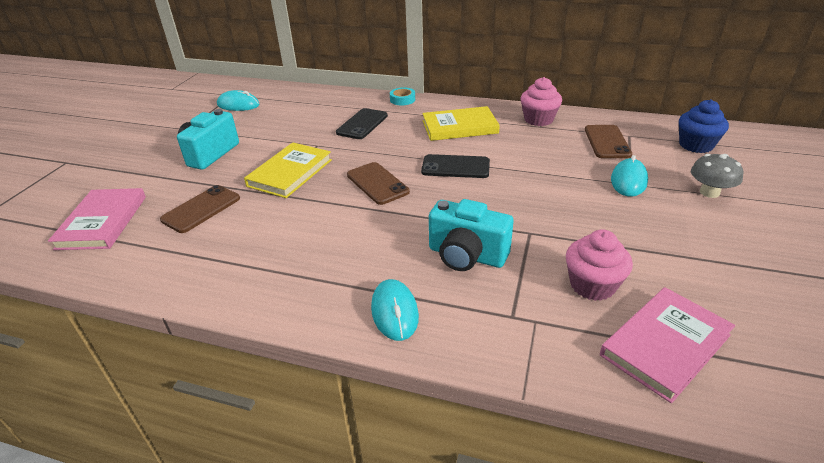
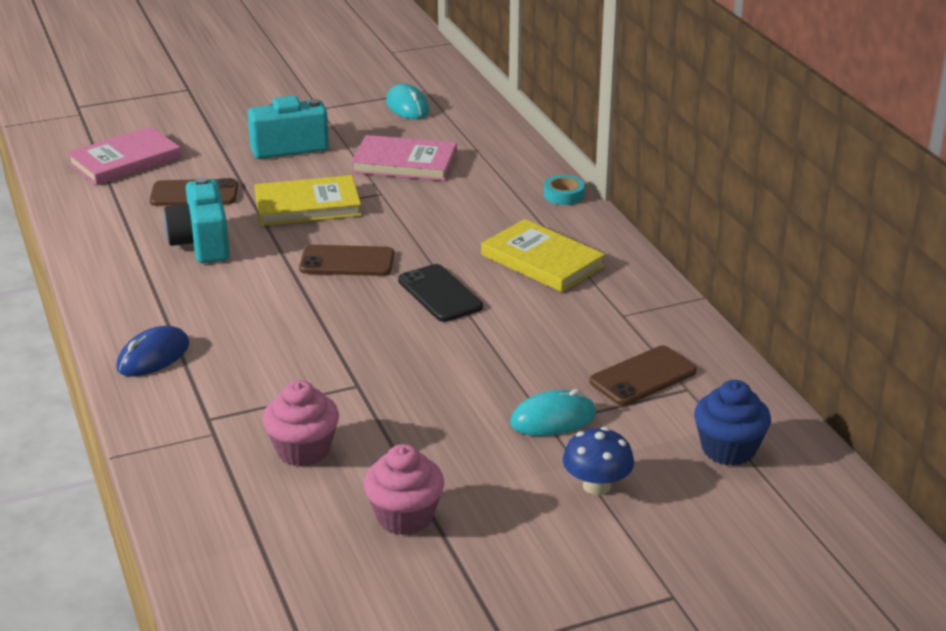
camera: 50 degrees right, 5 degrees down
(362, 124) = (464, 197): black phone -> none
(377, 183) = (347, 262): brown phone -> brown phone turned 75 degrees clockwise
(394, 312) = (153, 356): turquoise mouse -> blue mouse
(466, 256) = (275, 362): turquoise camera -> turquoise camera (202, 243)
(538, 119) = (641, 307): pink cupcake -> pink cupcake (405, 516)
(665, 345) = (249, 515): pink book -> pink book (405, 163)
(709, 192) = (596, 486): grey mushroom -> blue mushroom

